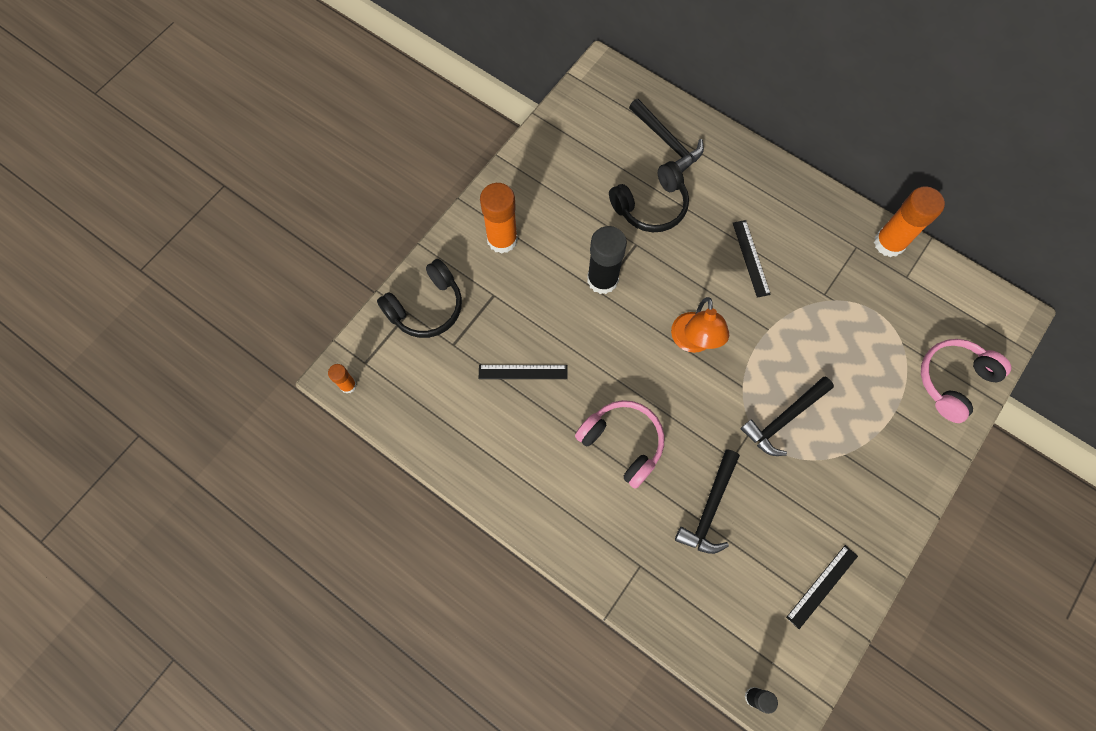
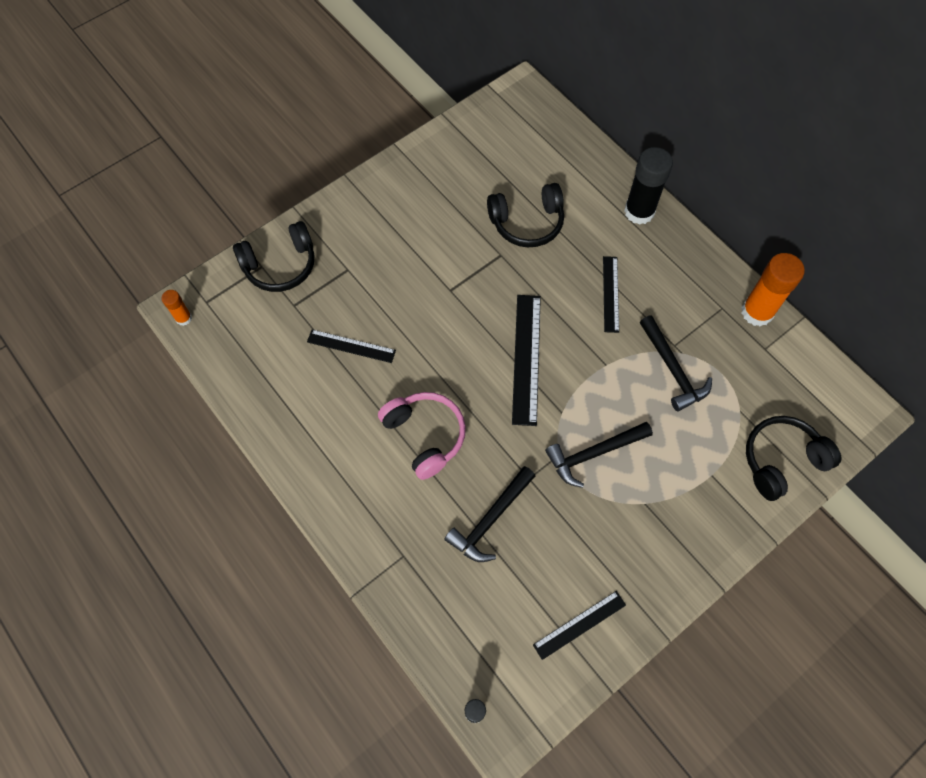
camera: 15 degrees right, 5 degrees down
(502, 239) = (373, 221): orange glue stick -> none
(602, 280) = (457, 280): black glue stick -> black glue stick (639, 211)
(667, 141) = (563, 167): black hammer -> black hammer (672, 369)
(693, 342) = (526, 358): orange lamp -> black ruler
(953, 381) = (782, 460): pink headphones -> black headphones

